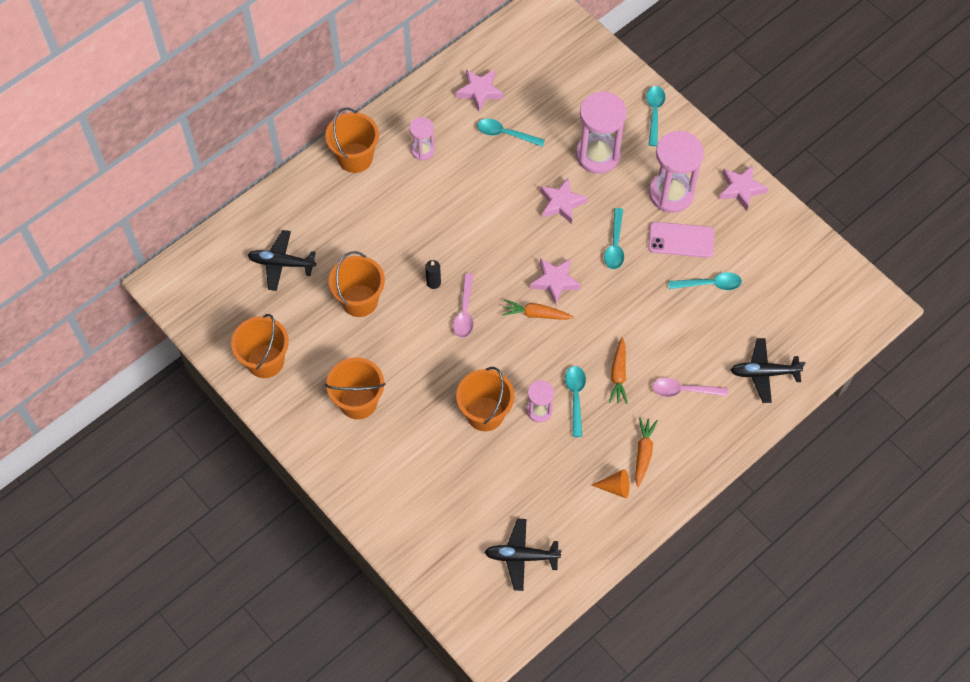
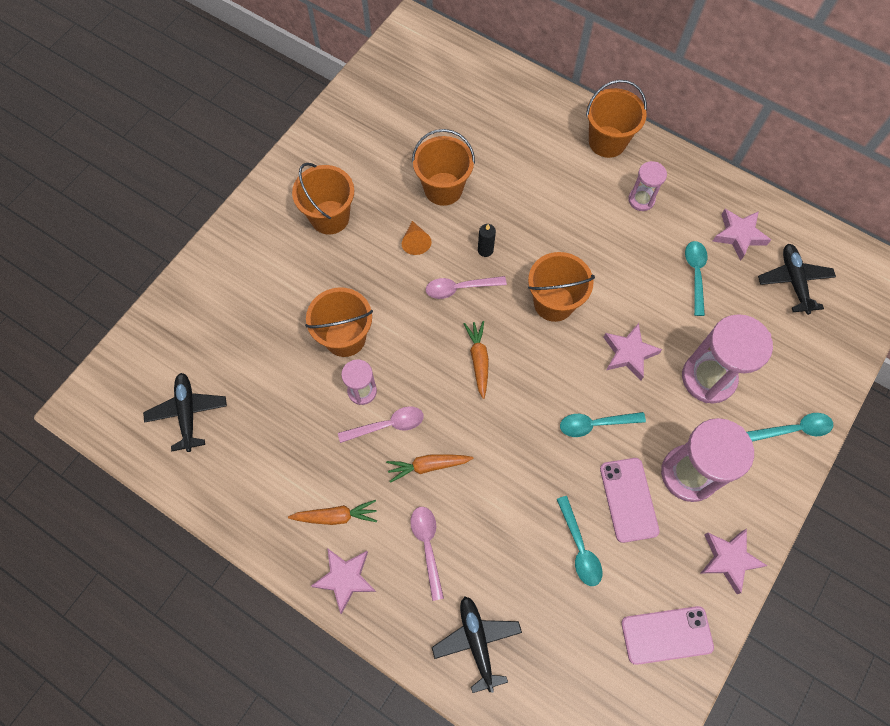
camera: 75 degrees right, 5 degrees up
(265, 361) = (354, 128): orange bucket -> orange bucket (554, 303)
(281, 263) = (463, 112): black plane -> black plane (793, 281)
(555, 281) = (525, 370): pink star -> pink star (345, 578)
(575, 397) = (387, 425): turquoise spoon -> pink spoon
(615, 487) = (287, 494): orange cone -> orange cone (415, 242)
(785, 246) = (666, 635): none -> pink phone

